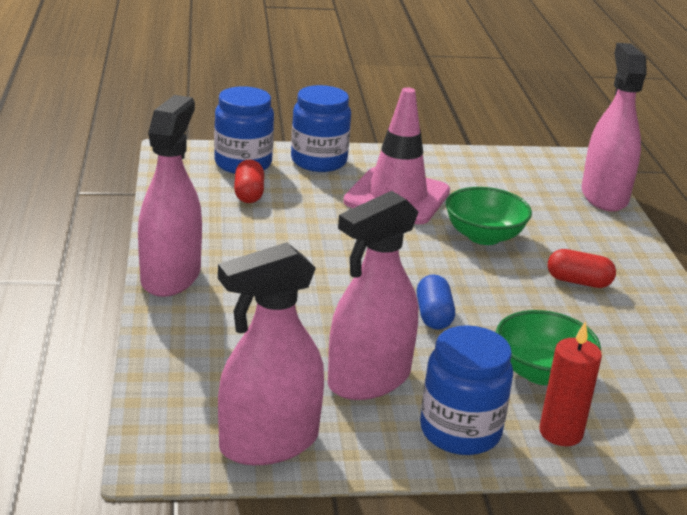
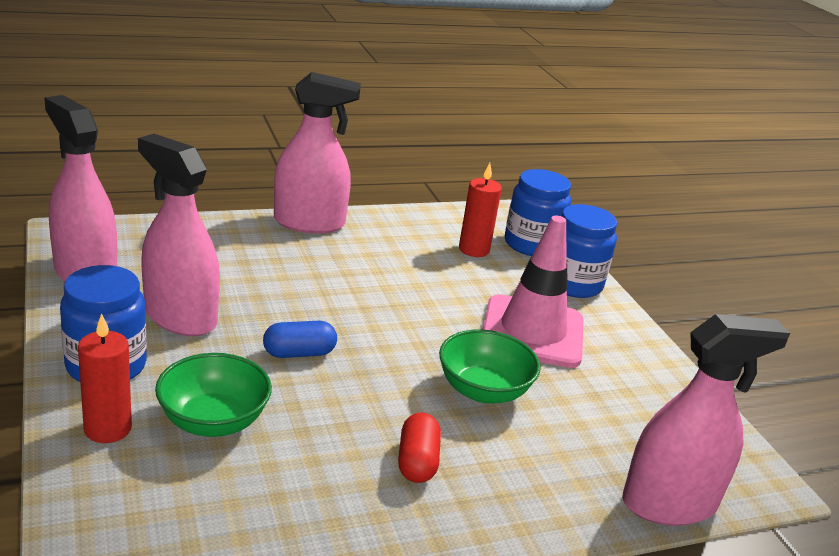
camera: 75 degrees right, 0 degrees up
(249, 194) = (474, 250): red capsule -> red candle

